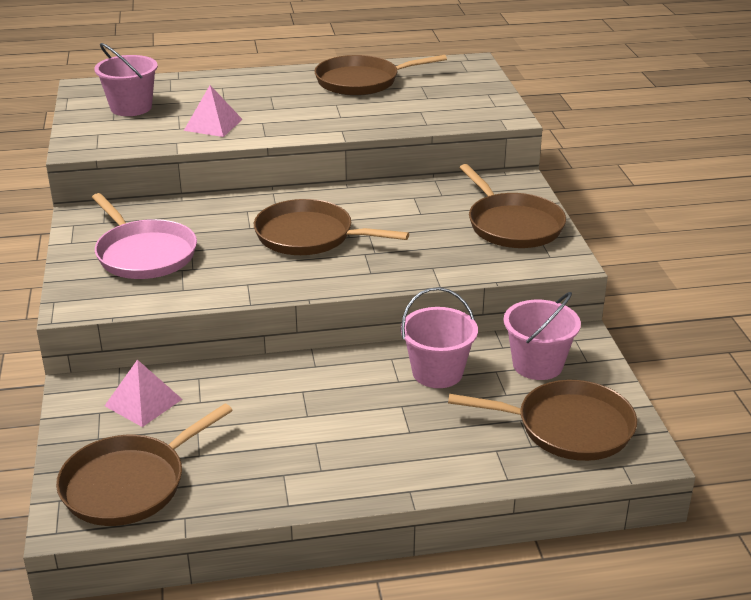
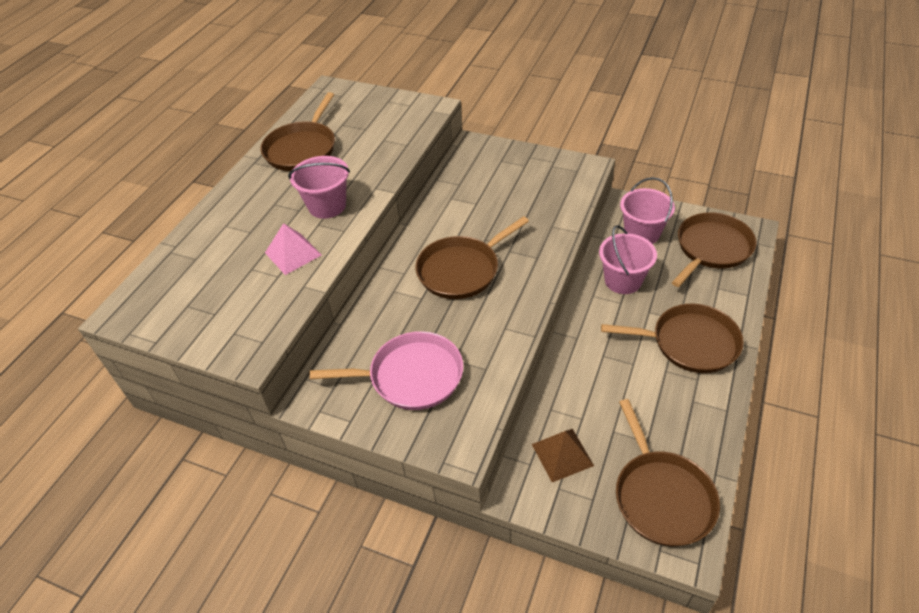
camera: 55 degrees left, 15 degrees up
(131, 108) = (203, 295): pink bucket -> pink bucket (327, 206)
(143, 402) = (562, 454): pink pyramid -> brown pyramid
(512, 225) = (526, 170): brown pan -> brown pan (690, 343)

